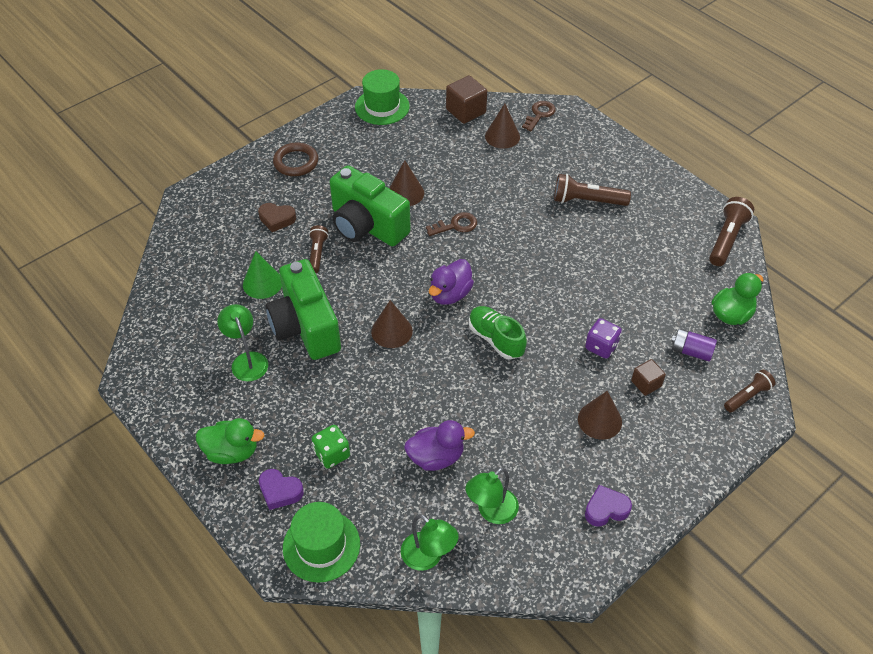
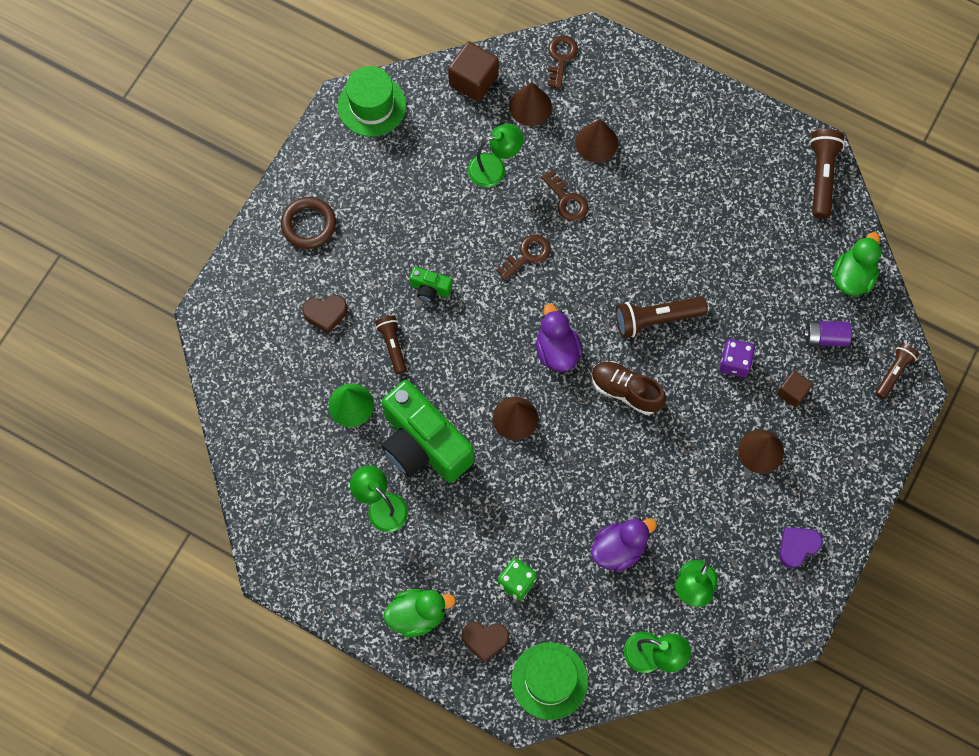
camera: 20 degrees left, 20 degrees up
(280, 491) = (485, 640): purple heart -> brown heart
(367, 226) = (430, 289): green camera -> green camera, size x0.42
(405, 193) = (453, 228): brown cone -> brown cone (596, 142)
(450, 294) = (557, 350): purple duck -> purple duck turned 150 degrees clockwise
(456, 165) = (494, 168): none -> green lamp
(496, 339) = (625, 391): green shoe -> brown shoe
(504, 199) = (567, 200): none -> brown key
(587, 201) = (658, 172): brown flashlight -> brown flashlight (656, 319)

